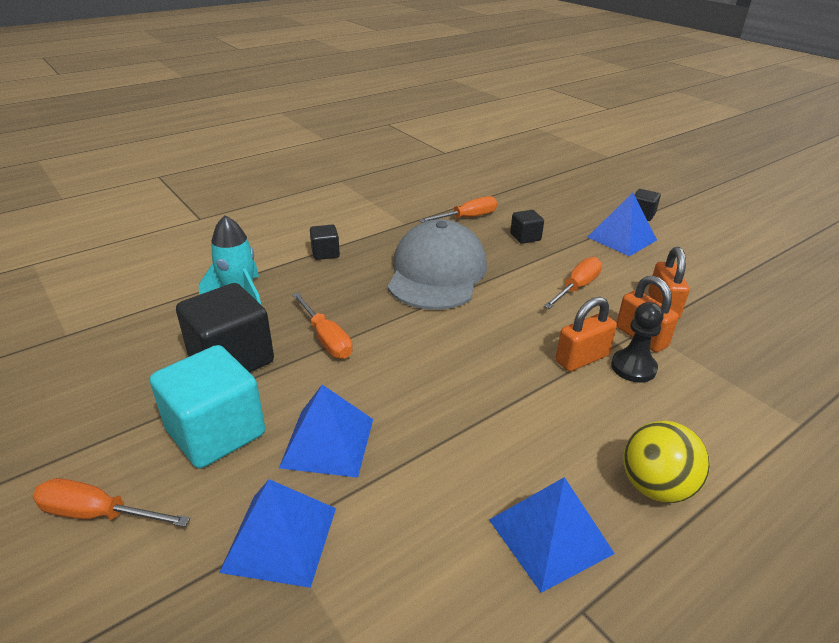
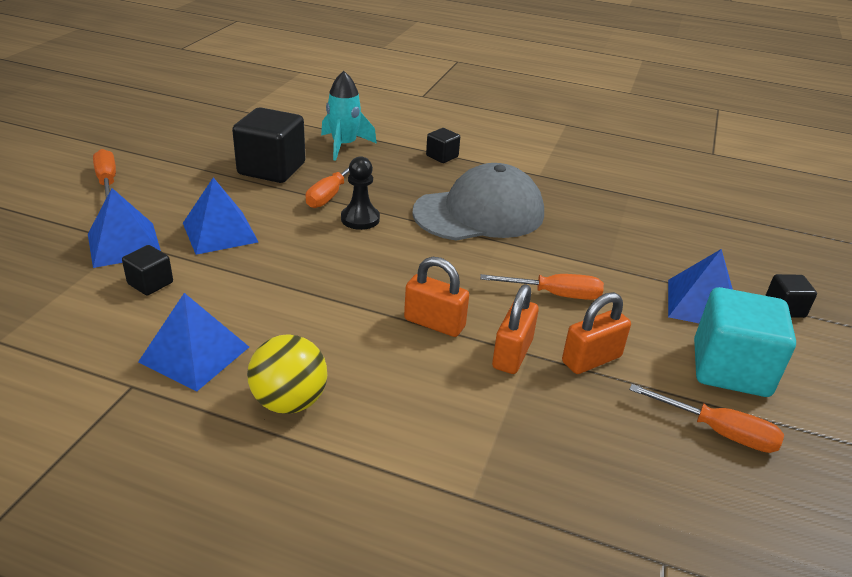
camera: 55 degrees right, 0 degrees up
(216, 432) = (197, 190): turquoise cube -> turquoise cube (730, 369)
(467, 217) = (598, 201): orange screwdriver -> orange screwdriver (718, 431)
(525, 237) = (609, 242): black cube -> black cube (150, 283)
(633, 367) = (453, 358): black pawn -> black pawn (360, 219)

